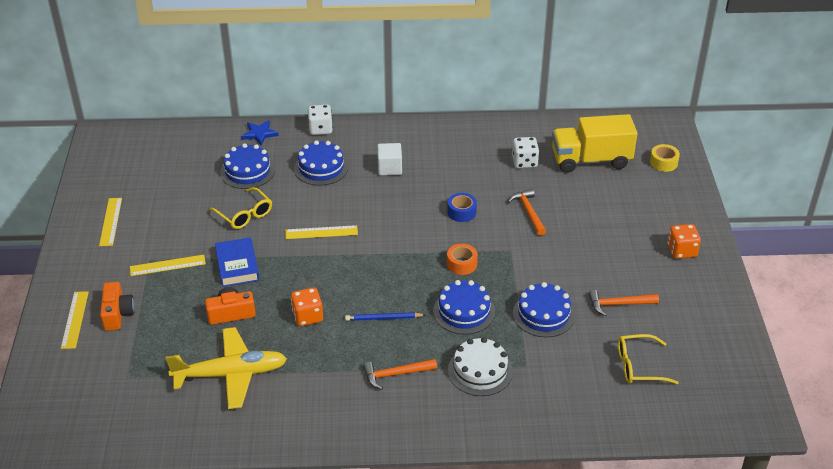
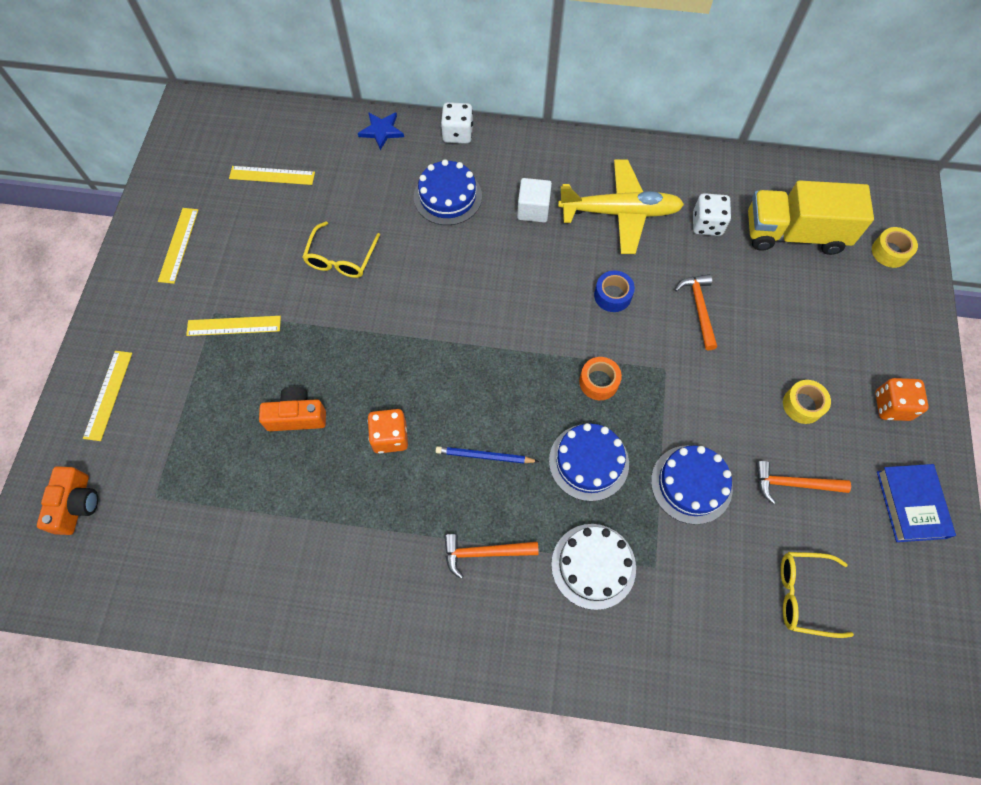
camera: 10 degrees right, 25 degrees up
(117, 314) = (160, 394): orange camera -> orange camera (76, 504)
(230, 374) = (279, 516): yellow plane -> yellow plane (620, 212)
(237, 266) = (318, 340): blue book -> blue book (910, 504)
(244, 214) = (341, 258): yellow glasses -> yellow glasses turned 45 degrees clockwise
(247, 171) = (356, 189): blue cake -> none
(321, 232) = (430, 302): yellow ruler -> yellow ruler (272, 175)
(616, 258) = (802, 405): none -> yellow tape

